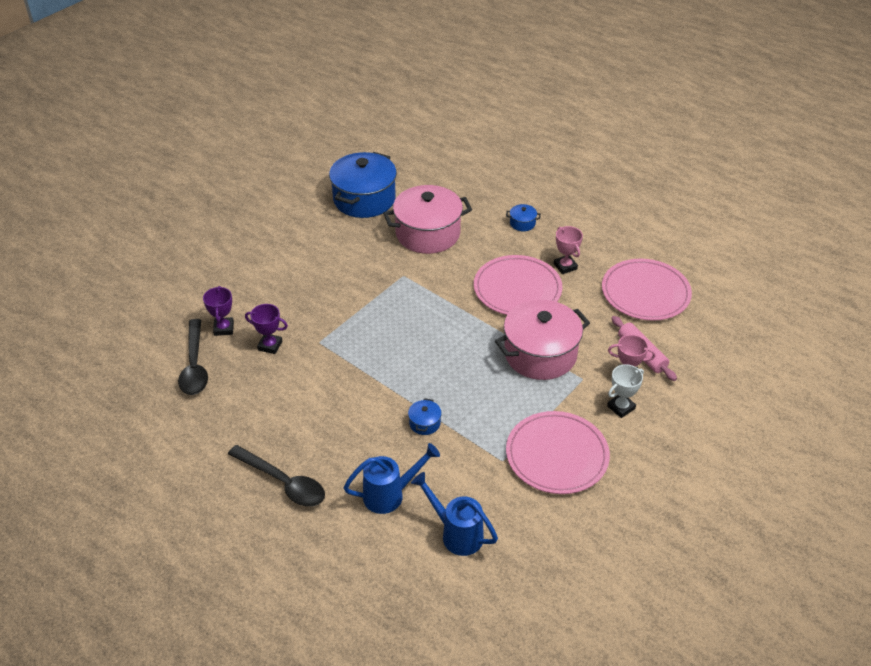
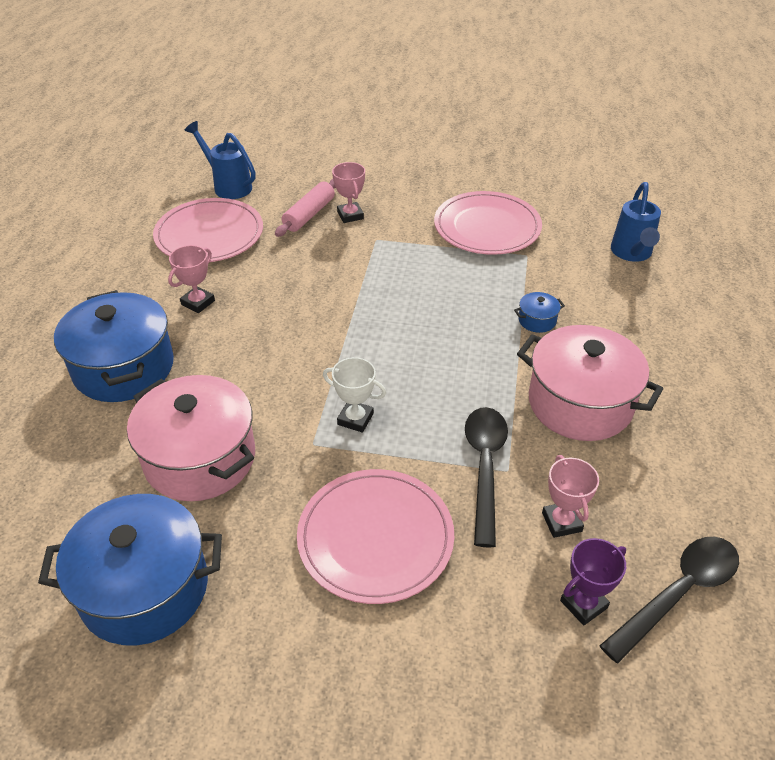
camera: 120 degrees left, 0 degrees up
(270, 345) = (562, 522): purple trophy -> pink trophy
(283, 482) = (722, 391): black spoon -> black spoon (485, 467)
(390, 495) = (643, 308): blue watering can -> blue watering can (228, 186)
(517, 289) = (267, 327): pink plate -> pink plate (375, 538)
(522, 223) = (124, 368): blue pot -> blue pot, size x2.48
(540, 354) = (364, 276): pink pot -> pink pot (580, 403)
(621, 407) = (393, 209): white trophy -> white trophy (355, 419)

